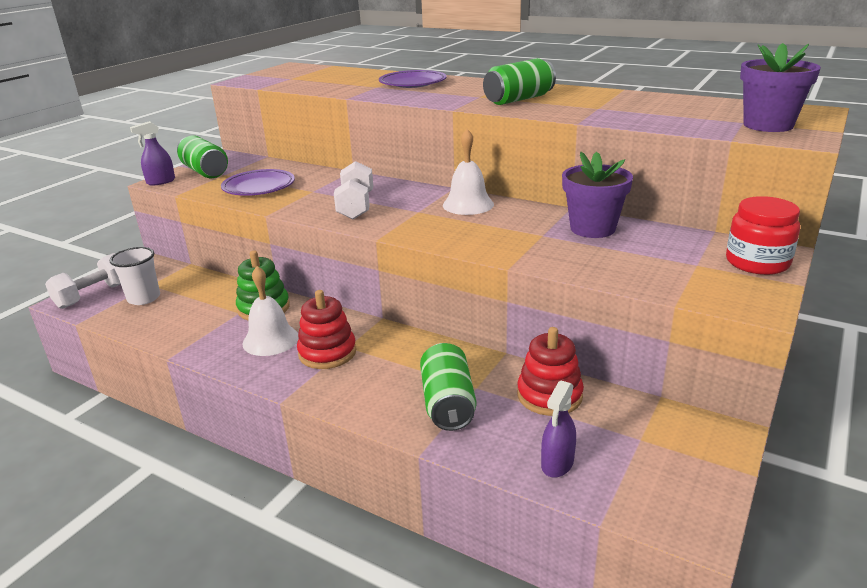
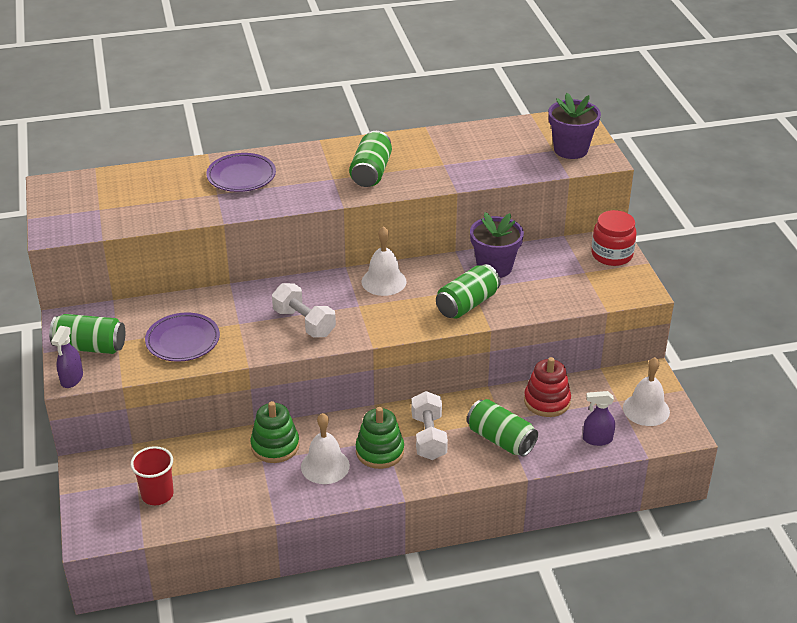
camera: 45 degrees left, 10 degrees up
(93, 295) = (104, 518): white dumbbell -> white dumbbell (428, 437)
(144, 298) = (157, 494): white cup -> red cup
(327, 353) = (380, 451): red stacking toy -> green stacking toy
(517, 243) = (467, 304): none -> green can
(557, 464) = (597, 439): purple spray bottle -> purple spray bottle turned 105 degrees clockwise
(668, 468) = (646, 409): none -> white bell

